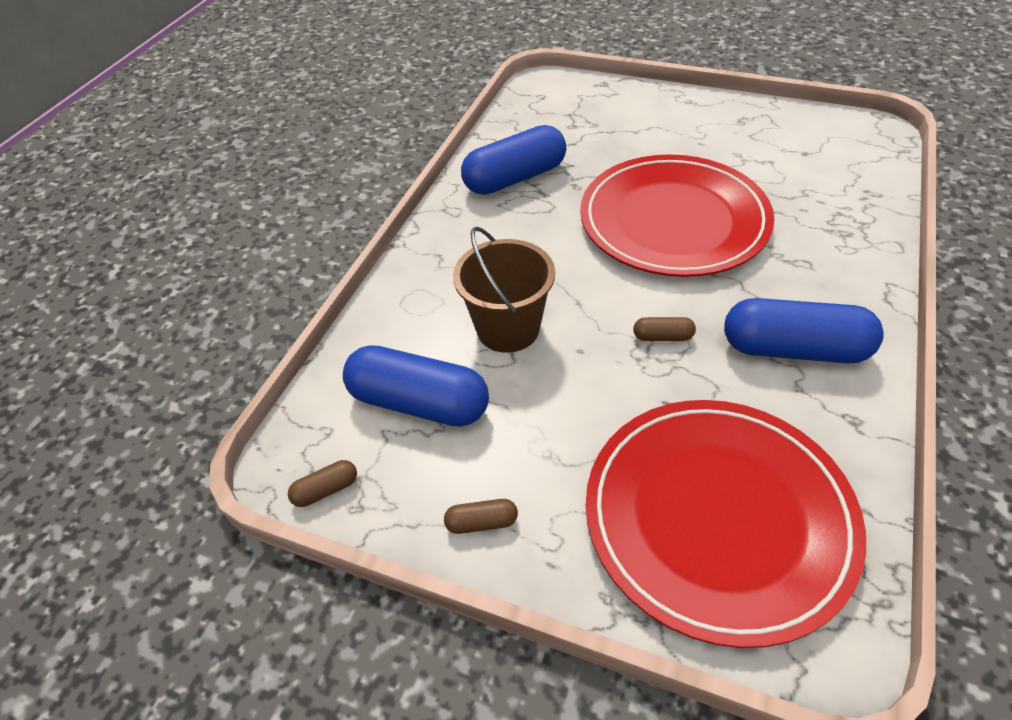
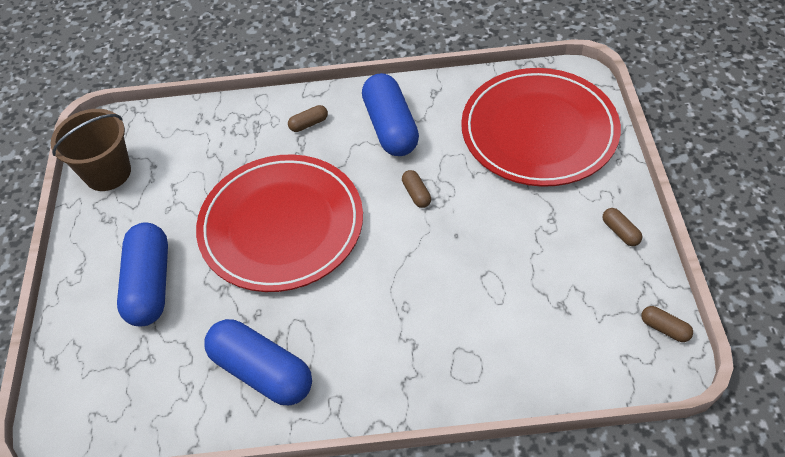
camera: 115 degrees left, 5 degrees up
(419, 403) = (562, 311): blue capsule -> blue capsule (150, 284)
(508, 328) = (460, 288): brown bucket -> brown bucket (108, 173)
(829, 276) = (309, 124): none -> brown capsule

